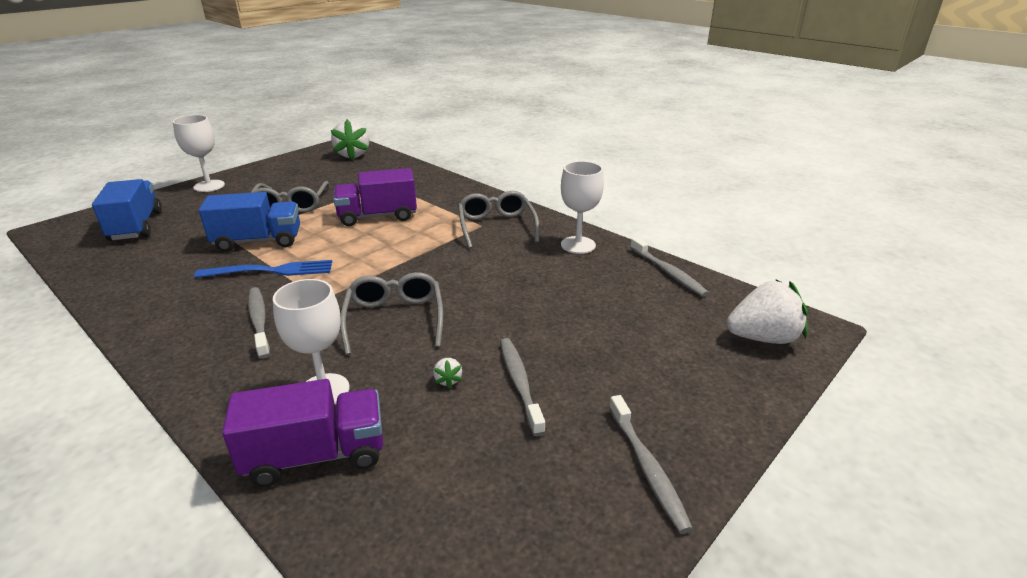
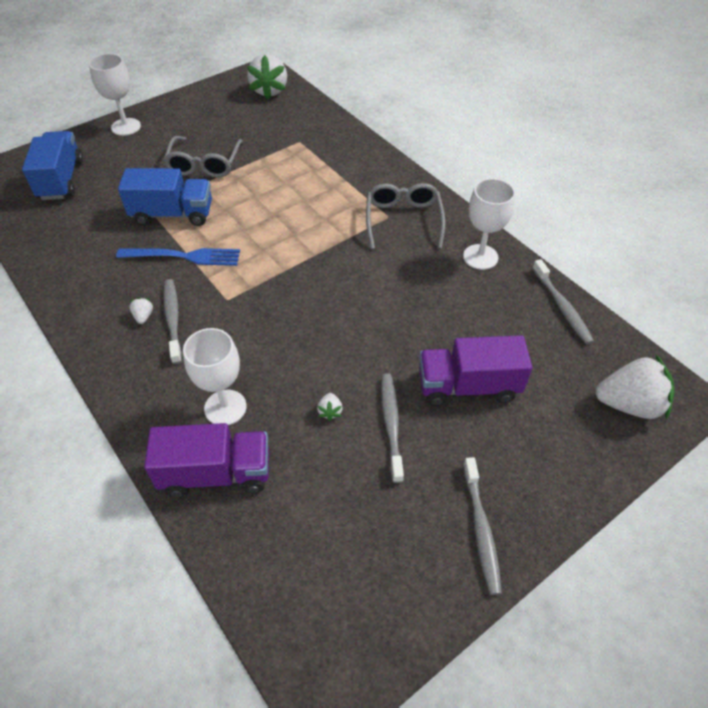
camera: 10 degrees right, 20 degrees up
(224, 322) = (143, 316): none -> white strawberry
(378, 216) = (287, 191): purple truck -> purple truck (468, 386)
(394, 319) = (291, 333): grey glasses -> none

